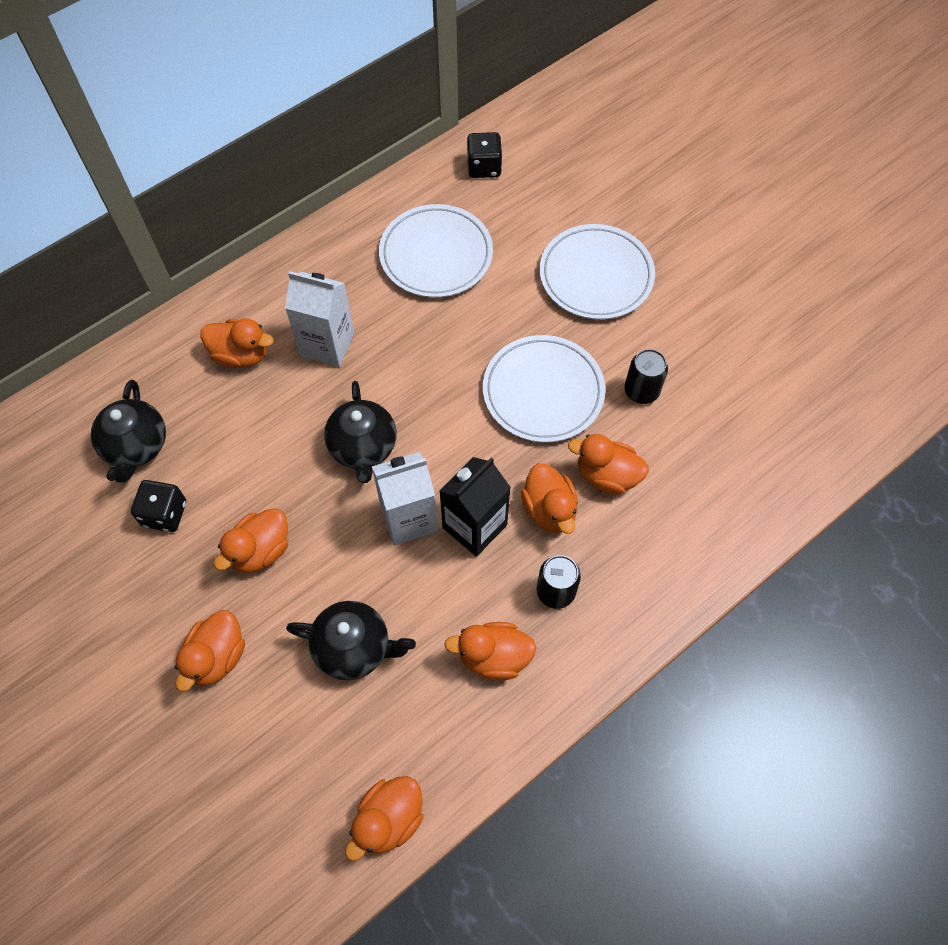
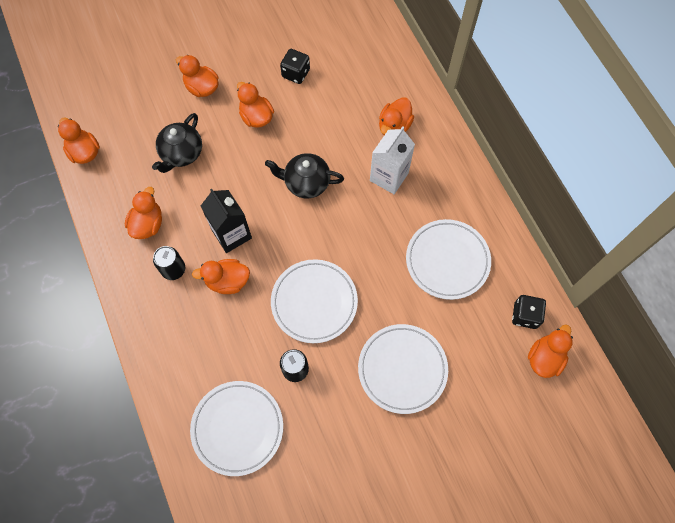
camera: 105 degrees right, 5 degrees up
(136, 447) = (344, 64): black teapot -> none
(409, 518) = (250, 198): white carton -> none
(607, 475) = (239, 324): orange duck -> orange duck (544, 358)
(742, 437) = (237, 428): none -> white plate

